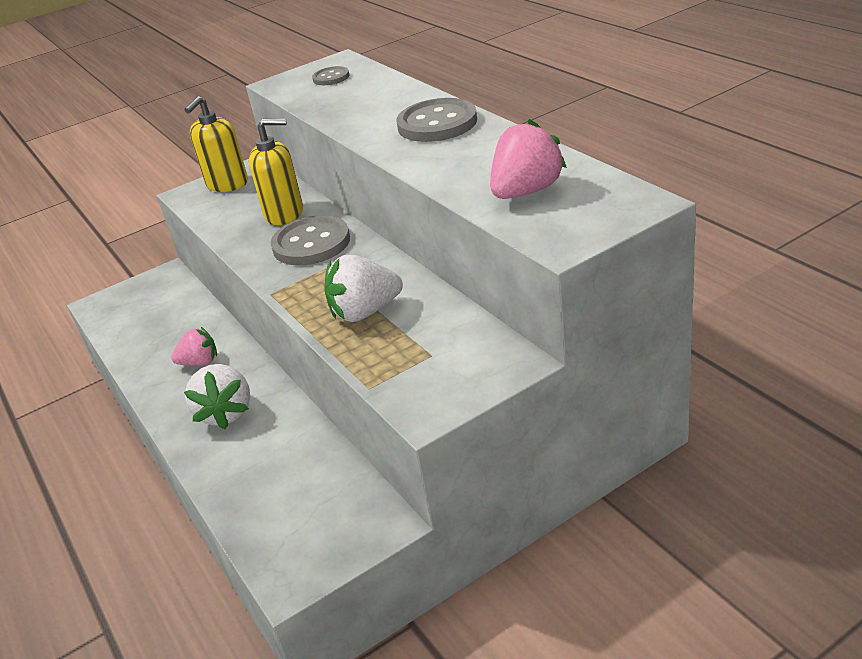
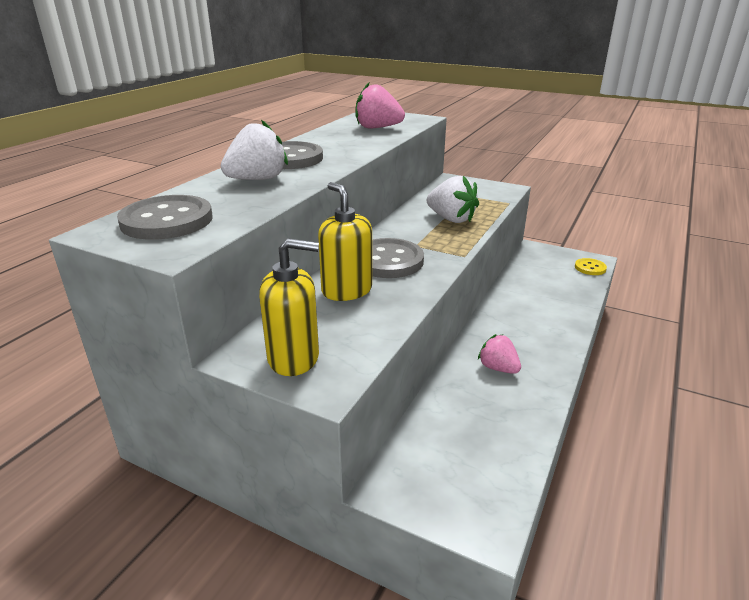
camera: 125 degrees left, 5 degrees down
(226, 413) = (529, 327): white strawberry -> white strawberry (257, 179)
(275, 556) = (590, 268): none -> yellow button
(331, 77) = (167, 220): grey button -> grey button, size x1.87

